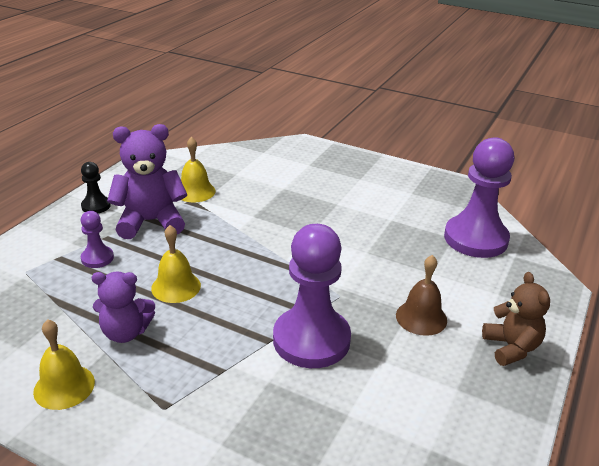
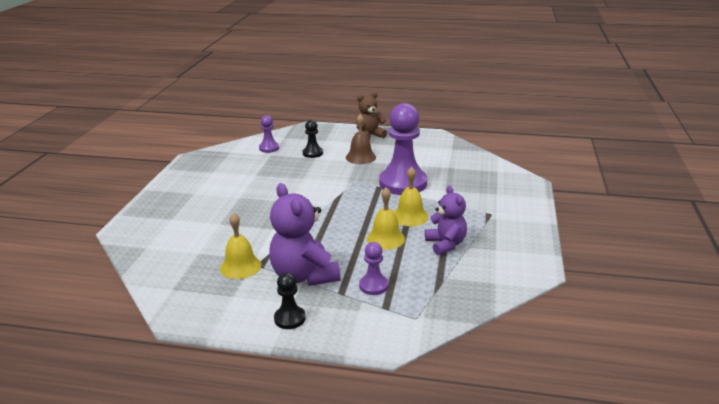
camera: 105 degrees left, 5 degrees down
(64, 386) = (508, 251): yellow bell -> yellow bell (410, 216)
(448, 273) = (312, 153): none -> black pawn
(475, 239) = (269, 148): purple pawn -> purple pawn, size x0.47

